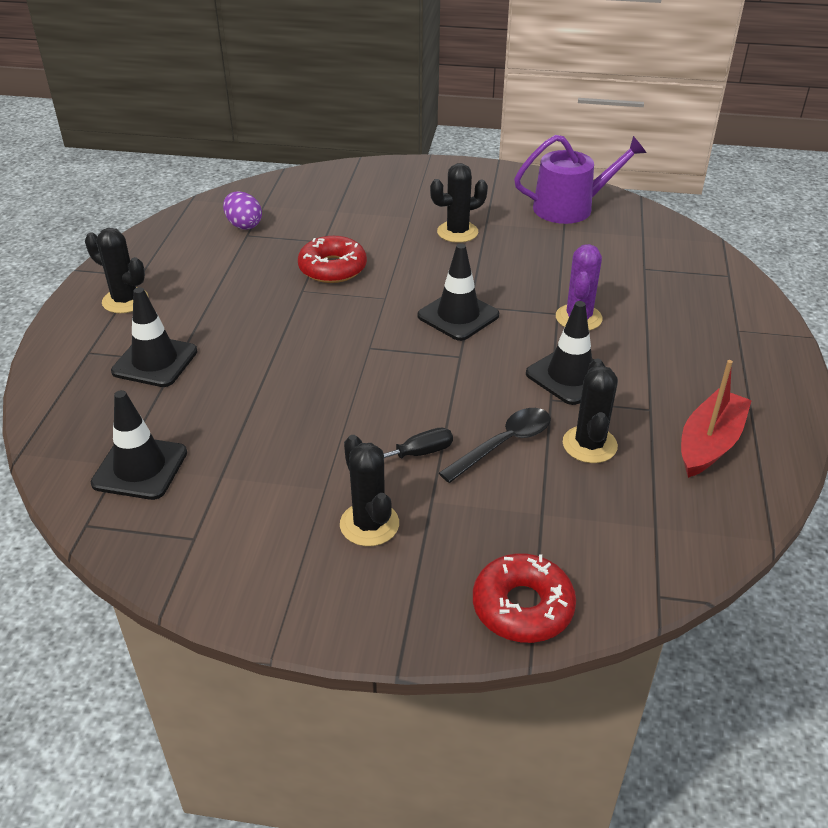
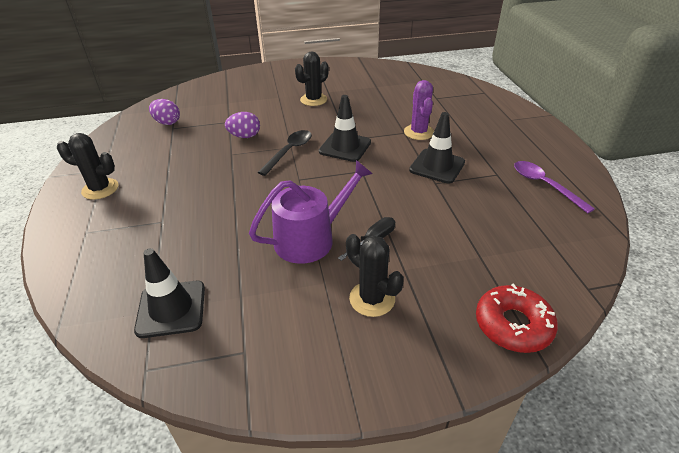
camera: 20 degrees left, 0 degrees up
(155, 361) = (145, 226): black traffic cone -> none
(332, 268) = (244, 136): red donut -> purple egg
(504, 444) = (426, 218): black spoon -> black spoon (289, 151)
(570, 207) = (372, 74): purple watering can -> purple watering can (311, 238)
(589, 445) = (478, 204): black cactus -> none
(709, 443) = (544, 185): red boat -> purple spoon

